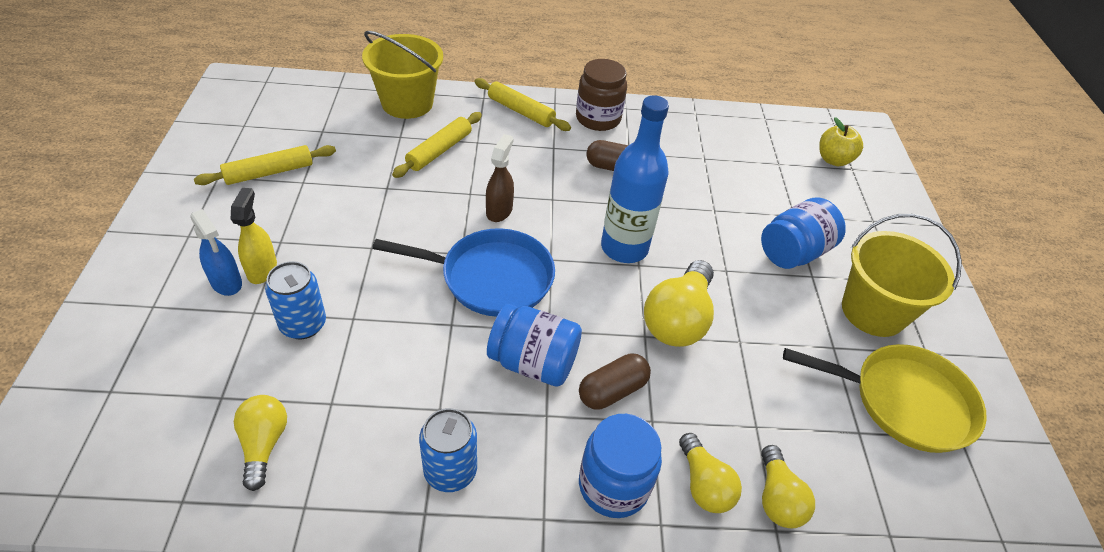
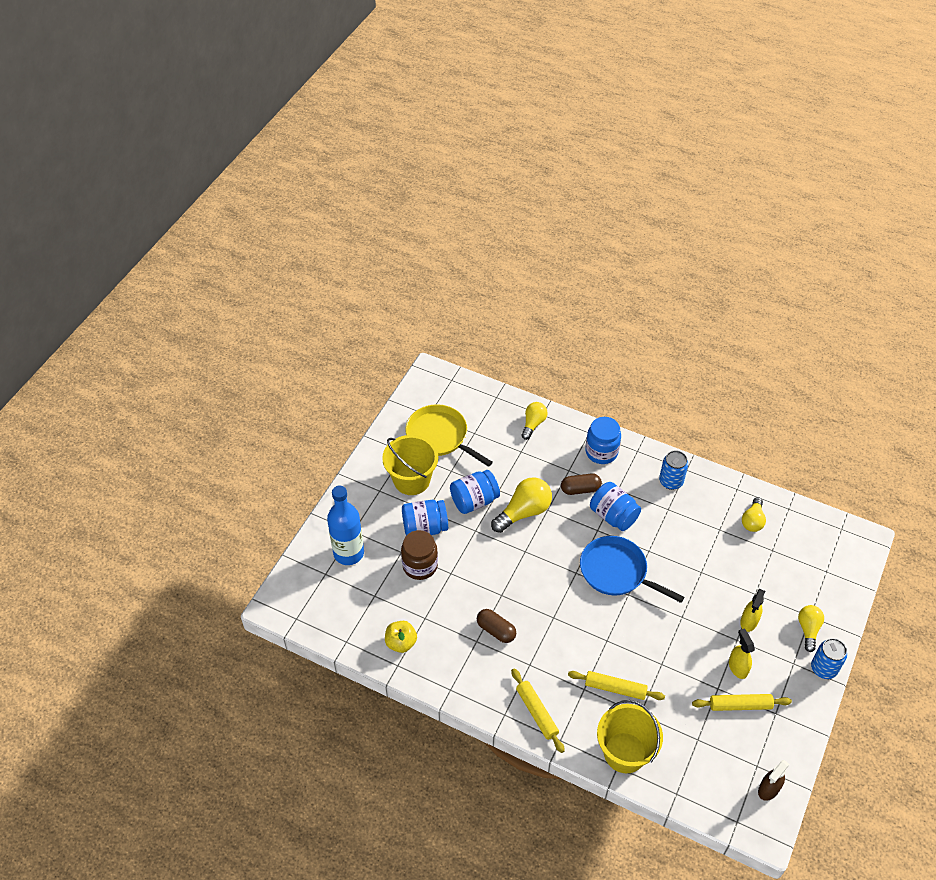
camera: 150 degrees left, 5 degrees up
(226, 283) = (769, 619): blue spray bottle -> none
(276, 210) = (737, 667): none -> yellow spray bottle
(303, 324) = (728, 577): blue can -> blue can (823, 668)
(439, 151) = (615, 688): yellow rolling pin -> yellow rolling pin turned 45 degrees clockwise
(499, 210) = (592, 619): brown spray bottle -> brown spray bottle (768, 789)
(598, 118) = (479, 684): brown jar -> brown jar (420, 565)
(624, 248) = (527, 565): blue bottle -> blue bottle (348, 553)
(703, 484) = (561, 439): yellow light bulb -> yellow light bulb (808, 629)
(761, 312) = (474, 500): none -> blue jar
(833, 160) = (331, 585): yellow apple -> yellow apple (401, 643)

